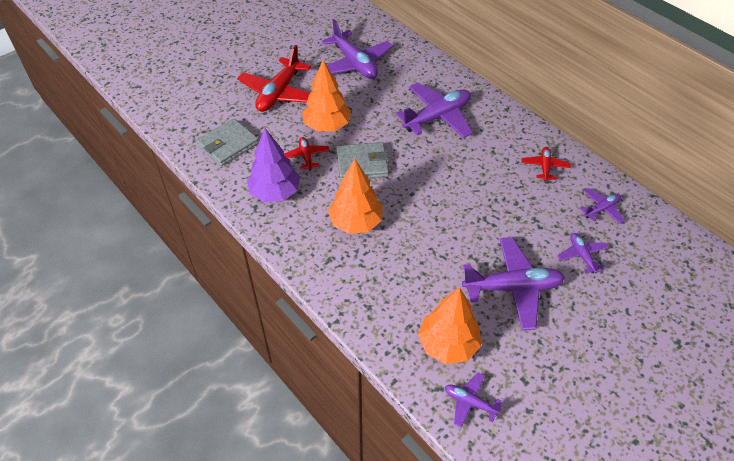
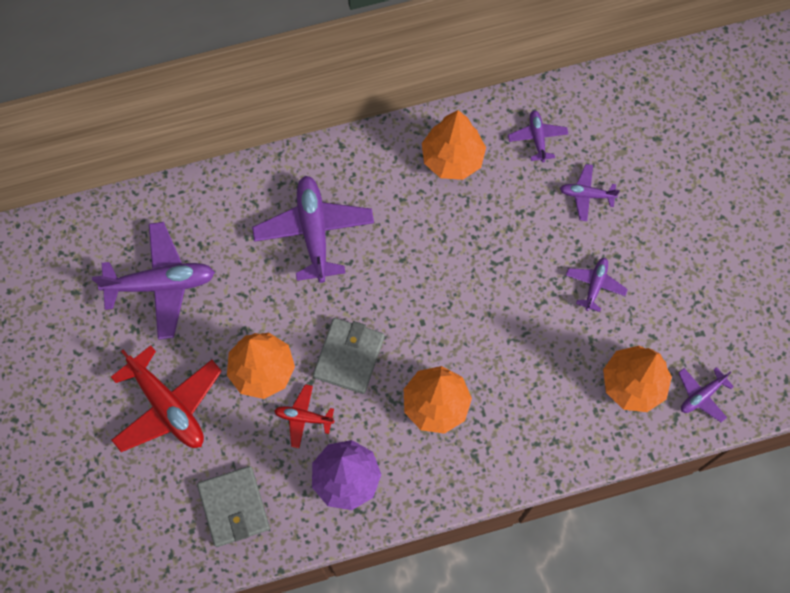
camera: 65 degrees left, 20 degrees up
(513, 288) = (595, 285): purple plane -> purple plane, size x0.51
(544, 167) = (452, 158): red plane -> orange tree

